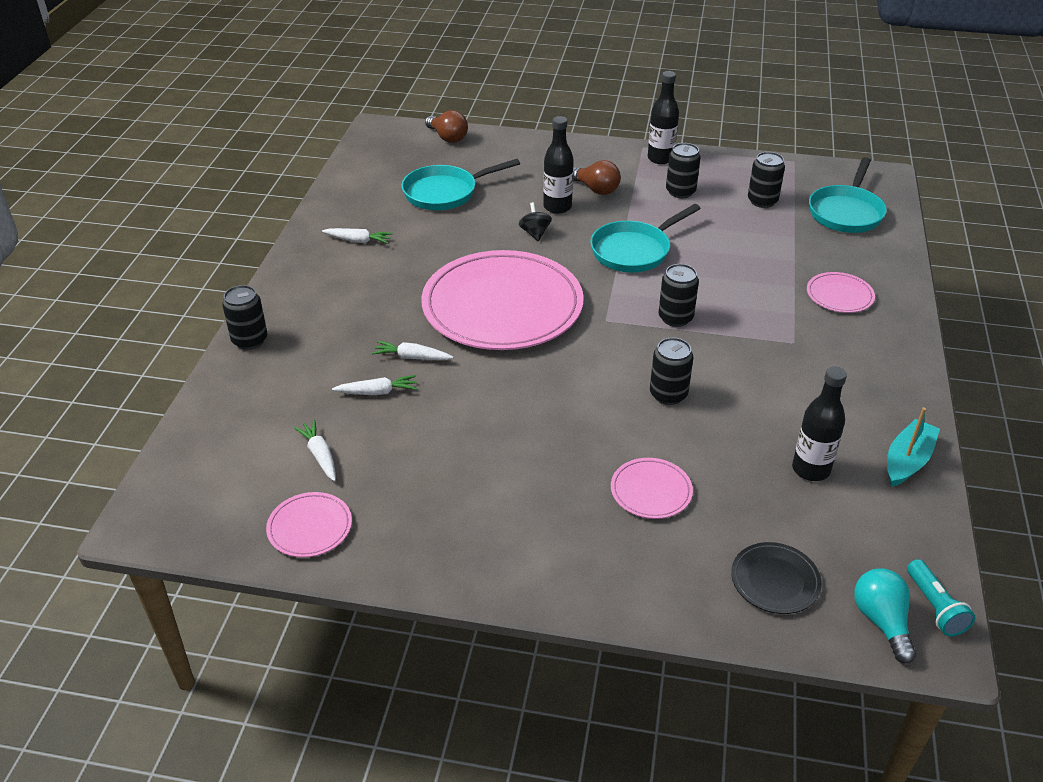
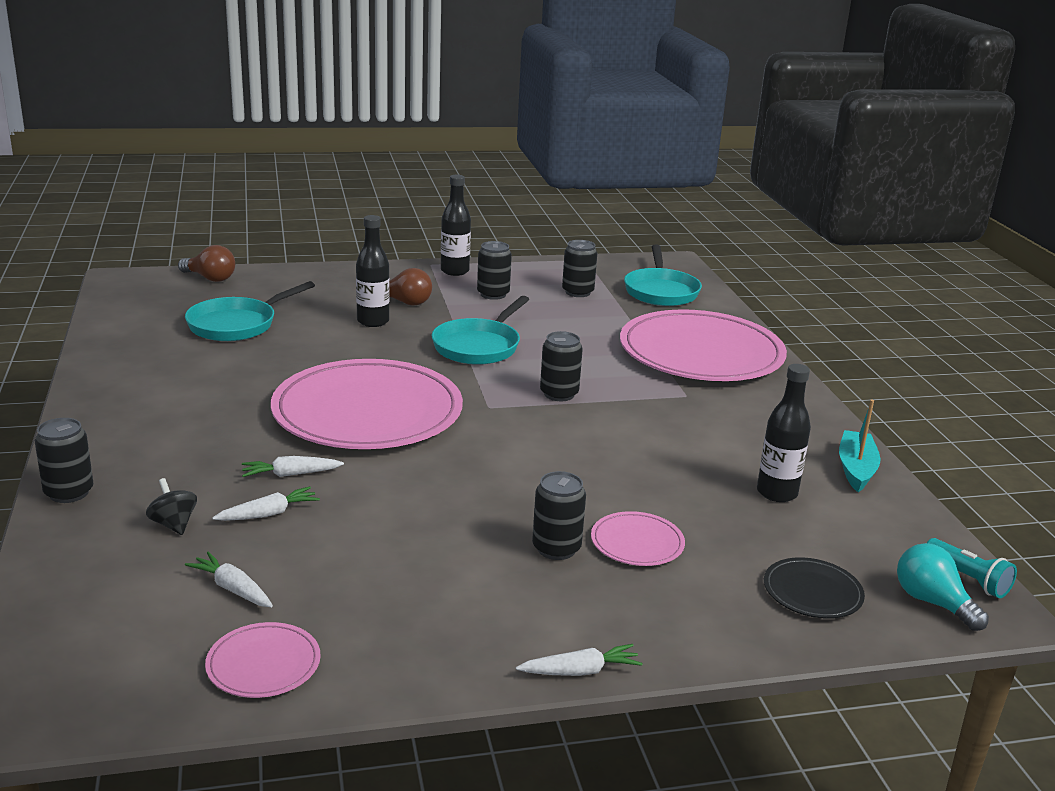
camera: 25 degrees left, 15 degrees down
(358, 241) = (157, 379): white carrot -> white carrot (579, 671)
(535, 233) = (363, 346): black spinning top -> black spinning top (173, 524)
(668, 394) = (596, 458): black can -> black can (556, 548)
(839, 295) = (701, 353): pink plate -> pink plate, size x2.39

